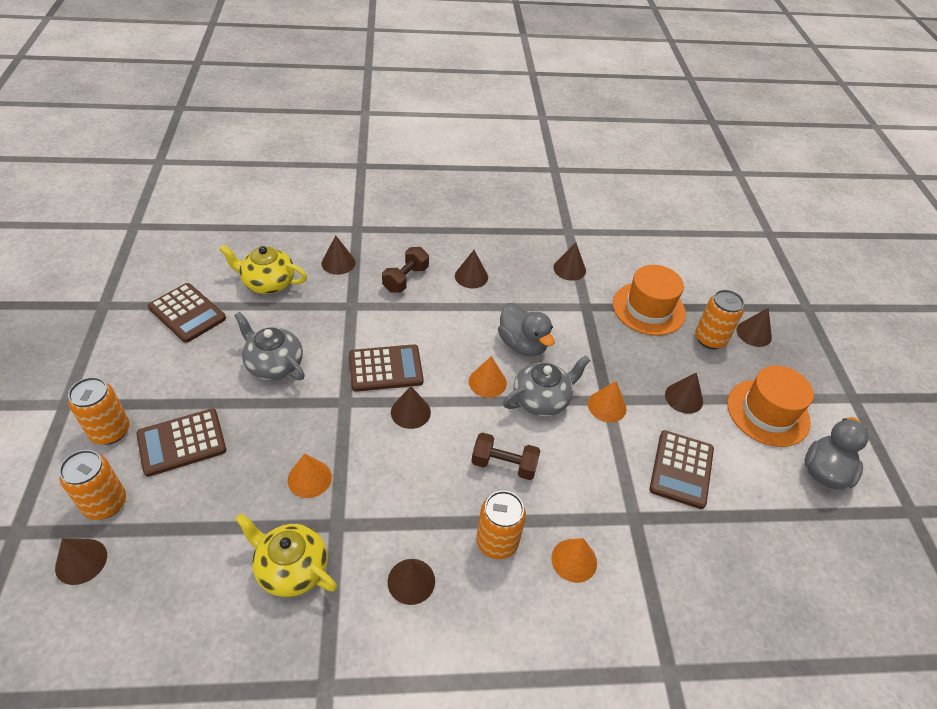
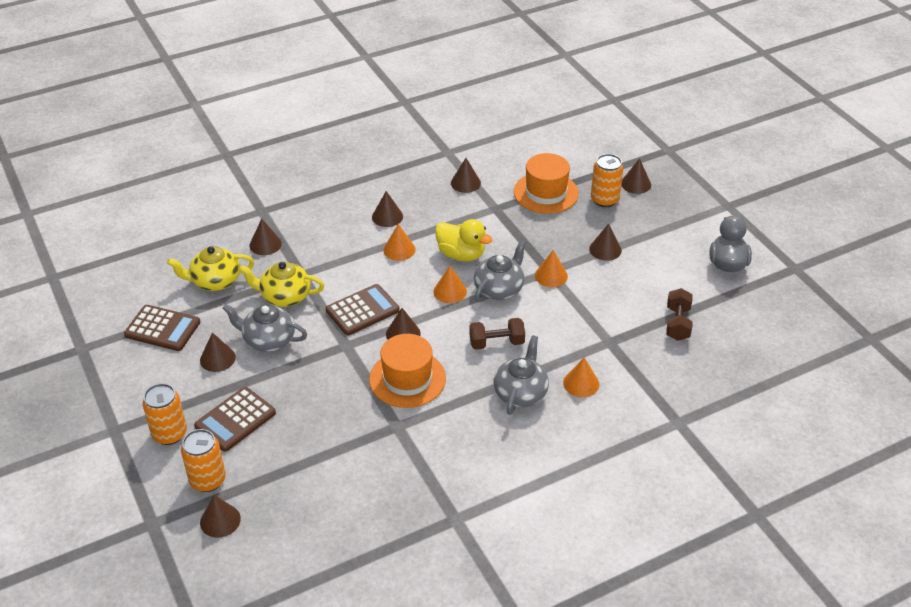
camera: 20 degrees left, 5 degrees down
(291, 568) = (382, 464): yellow teapot -> yellow teapot (285, 296)
(309, 478) = (355, 405): orange cone -> orange cone (399, 249)
(405, 279) = (333, 237): brown dumbbell -> brown dumbbell (677, 323)
(411, 581) = (474, 438): brown cone -> brown cone (217, 358)
(497, 542) = (520, 393): orange can -> grey teapot
(522, 345) = (461, 254): grey duck -> yellow duck
(681, 469) = (627, 299): brown calculator -> none
(768, 412) = (671, 238): orange hat -> orange hat (407, 379)

